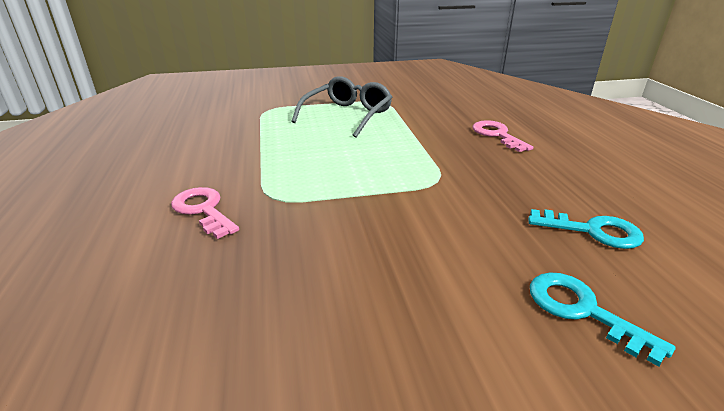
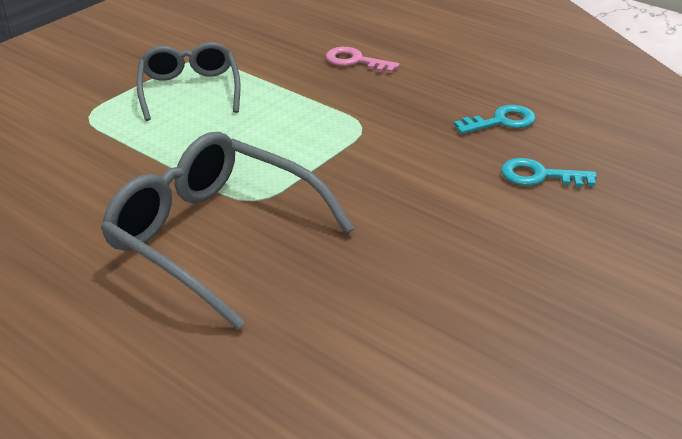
camera: 40 degrees left, 5 degrees up
(203, 210) = (213, 236): pink key -> grey glasses

